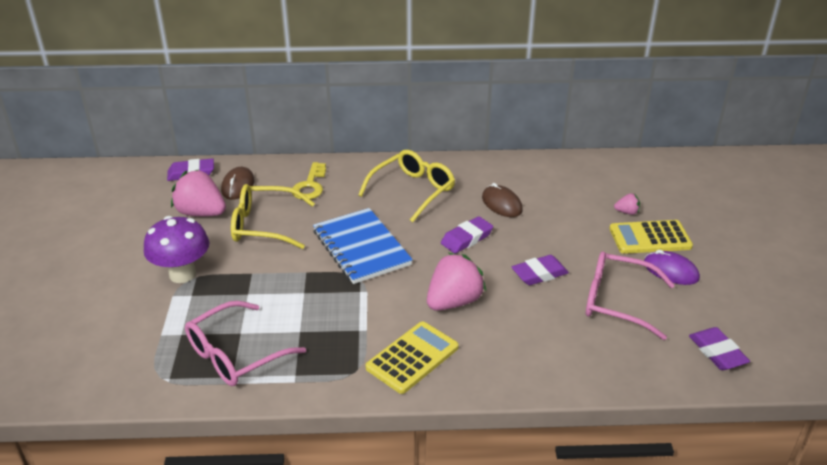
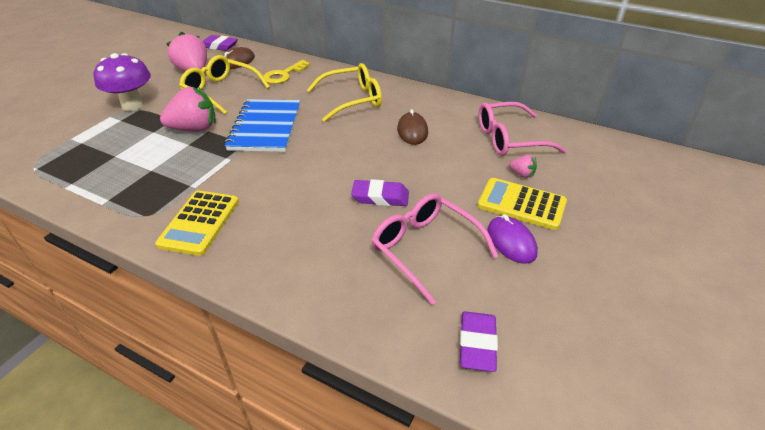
camera: 30 degrees right, 5 degrees up
(235, 354) = (92, 169): pink glasses -> pink glasses (509, 139)
(412, 358) = (199, 223): yellow calculator -> yellow calculator turned 120 degrees clockwise
(453, 302) = (283, 192): pink strawberry -> pink strawberry (194, 129)
(467, 239) = (352, 148): purple eraser -> none

